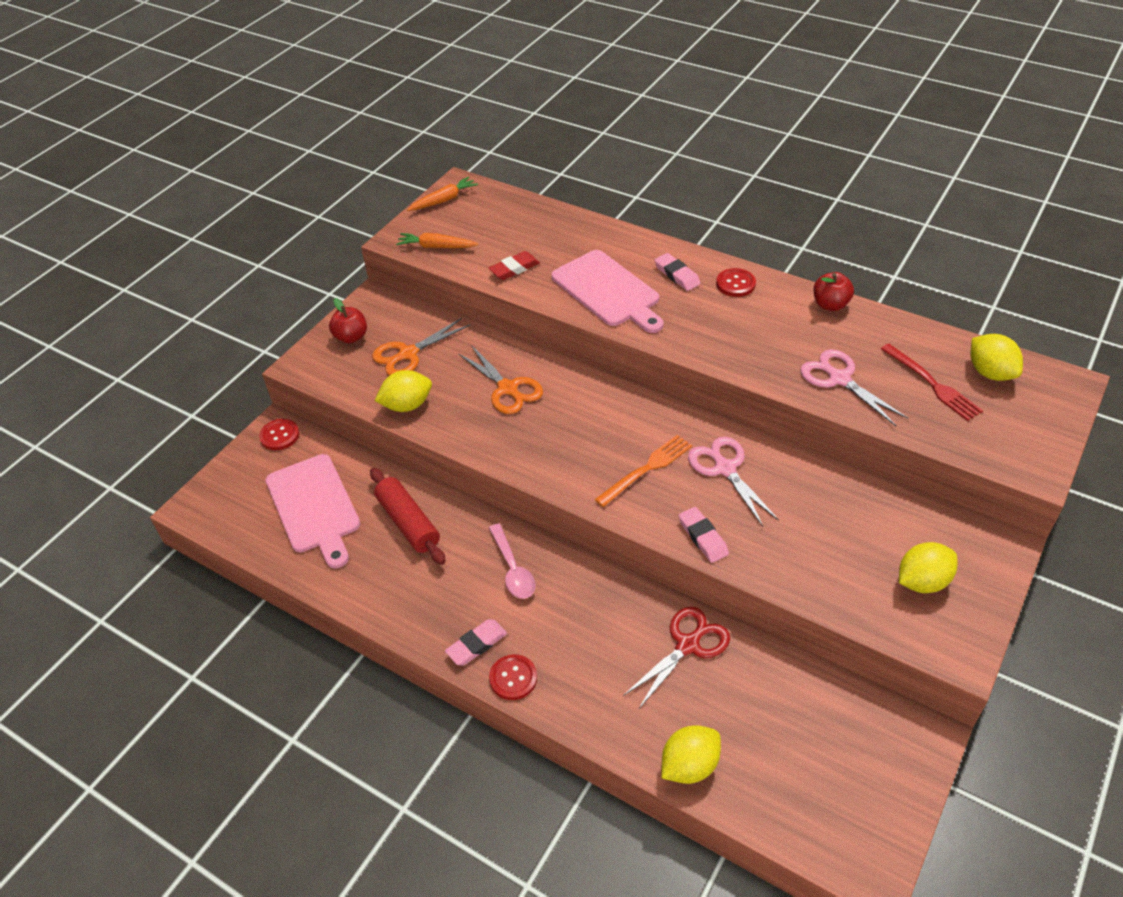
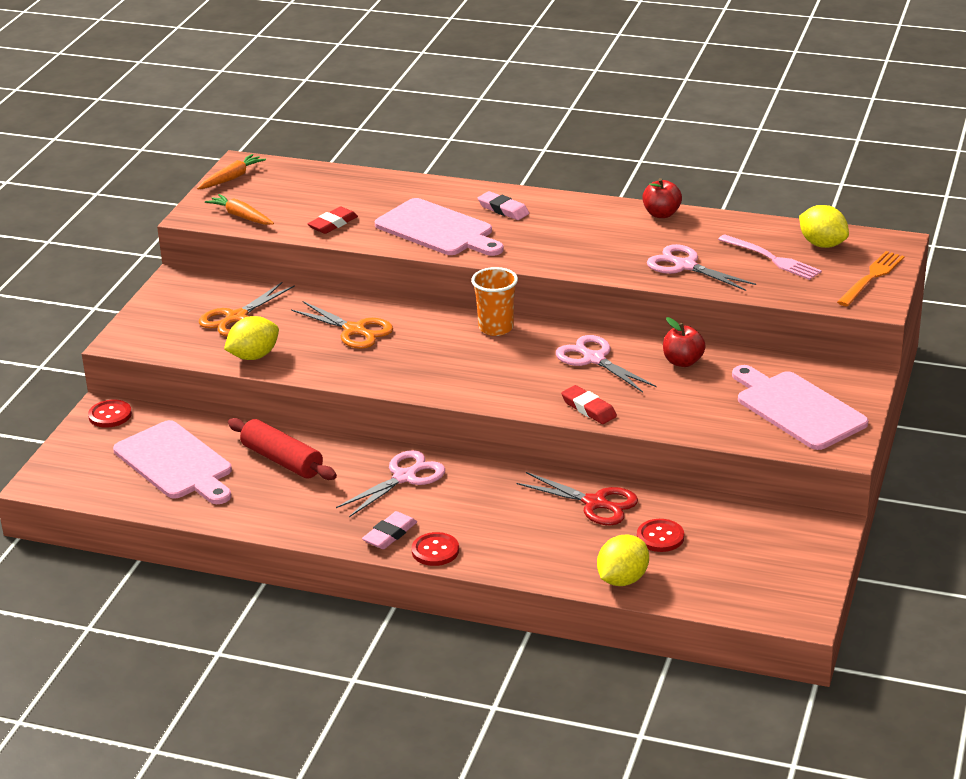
camera: 15 degrees left, 15 degrees down
(351, 337) = (167, 312): red apple -> red apple (683, 362)
(436, 247) = (241, 216): orange carrot -> orange carrot turned 45 degrees clockwise
(512, 569) = (404, 477): pink spoon -> pink scissors
(640, 409) = (496, 328): none -> orange cup
(647, 468) = (519, 369): orange fork -> orange fork (872, 277)
(687, 645) = (595, 503): red scissors -> red scissors turned 90 degrees clockwise
(703, 537) = (588, 408): pink eraser -> red eraser
(735, 284) = (564, 209): red button -> red button (660, 537)
(922, 581) = (797, 409): yellow lemon -> pink cutting board
(933, 384) = (773, 259): red fork -> pink fork

